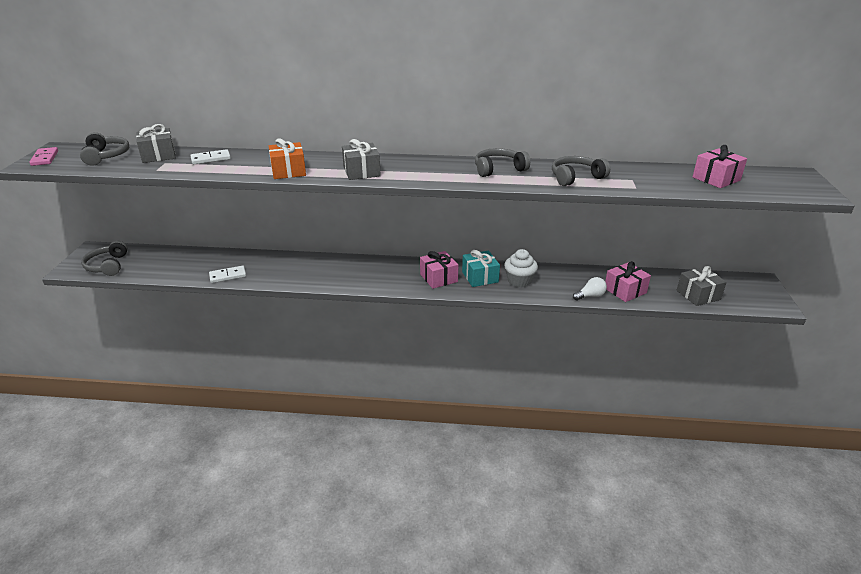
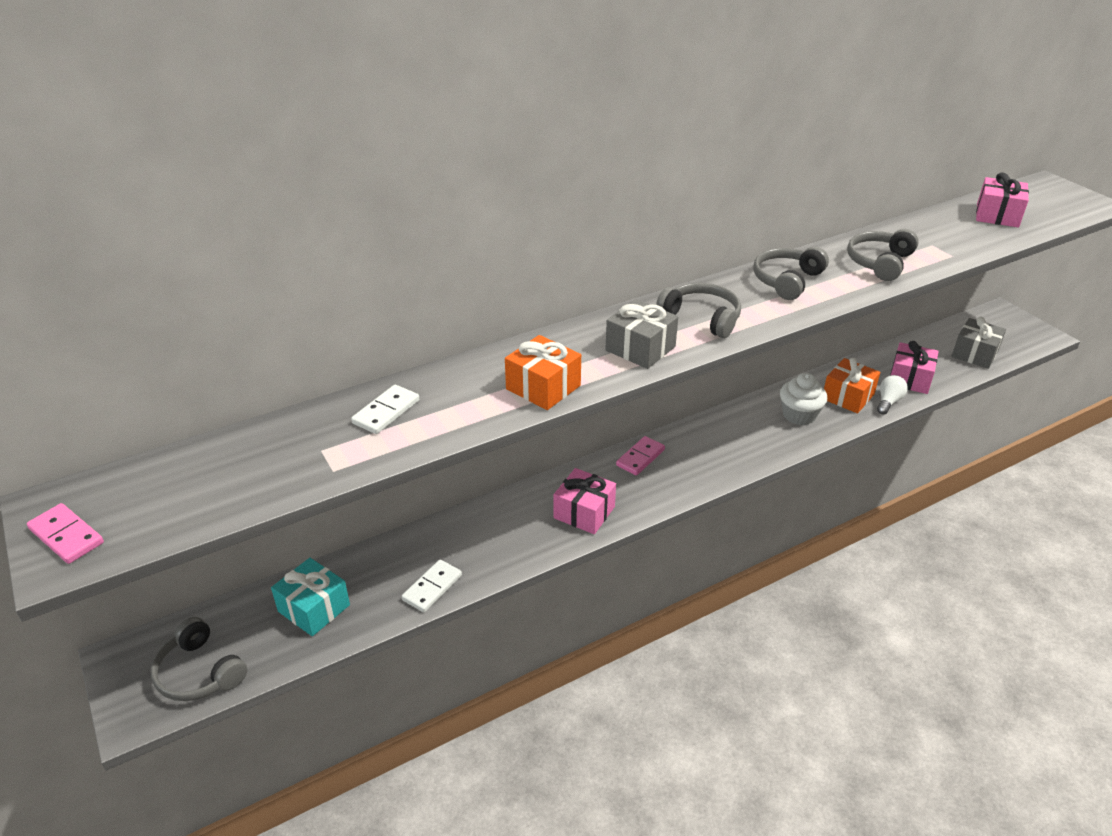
camera: 35 degrees left, 5 degrees up
(106, 156) = (186, 480): grey headphones -> grey headphones (701, 318)
(158, 155) = (284, 440): grey gift -> none
(398, 265) = (640, 458): none -> pink domino
(438, 278) = (710, 453): pink gift -> pink gift (584, 512)
(480, 277) = (752, 430): turquoise gift -> turquoise gift (314, 608)
(566, 284) = (848, 396): none -> orange gift

